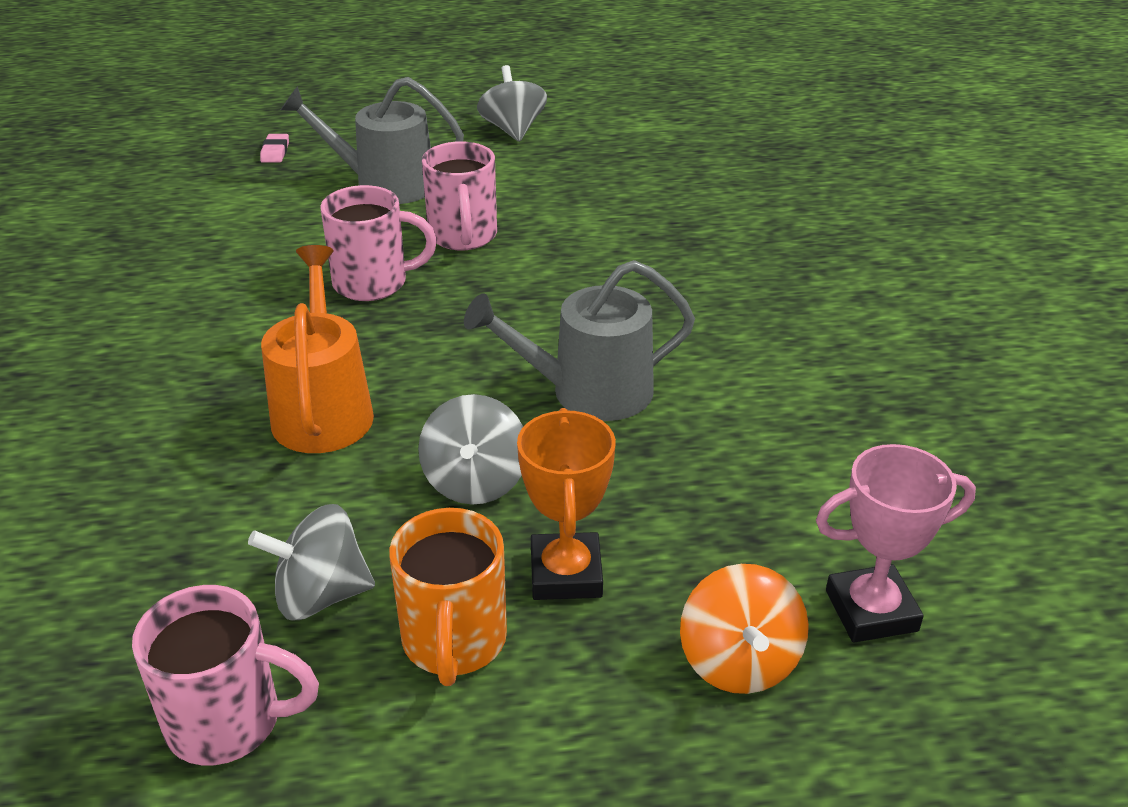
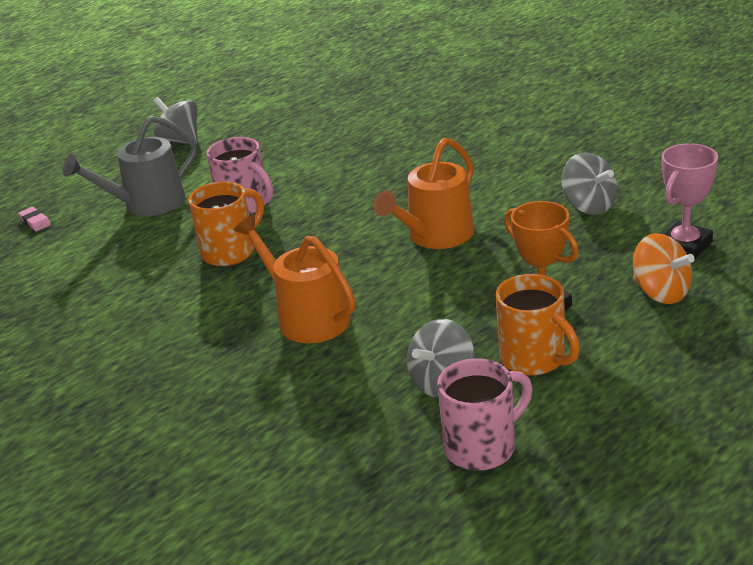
camera: 35 degrees left, 5 degrees down
(373, 283) = (230, 251): pink mug -> orange mug
(475, 481) = (441, 300): grey spinning top -> grey spinning top (589, 206)
(589, 392) = (435, 236): grey watering can -> orange watering can

